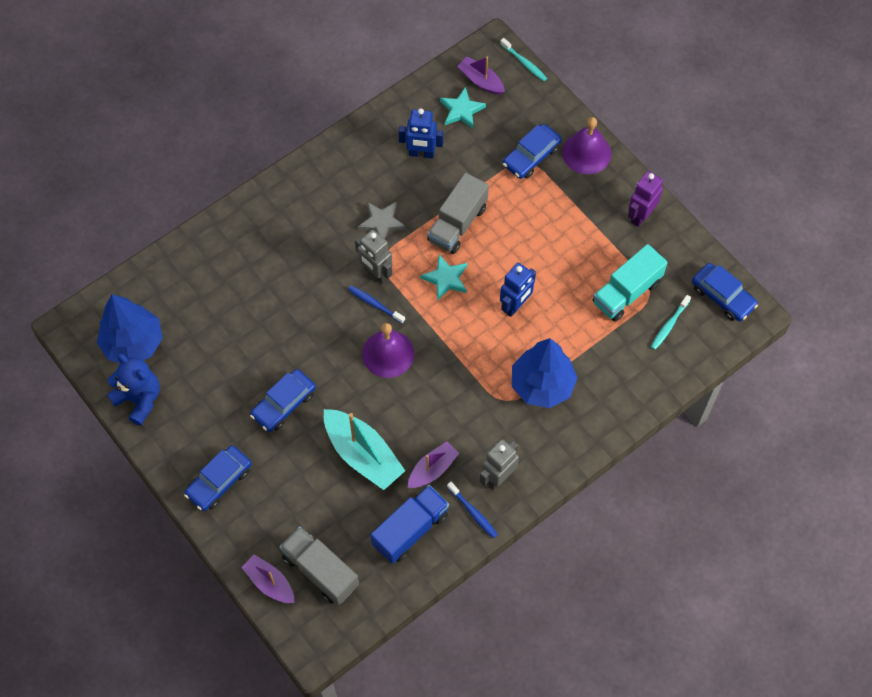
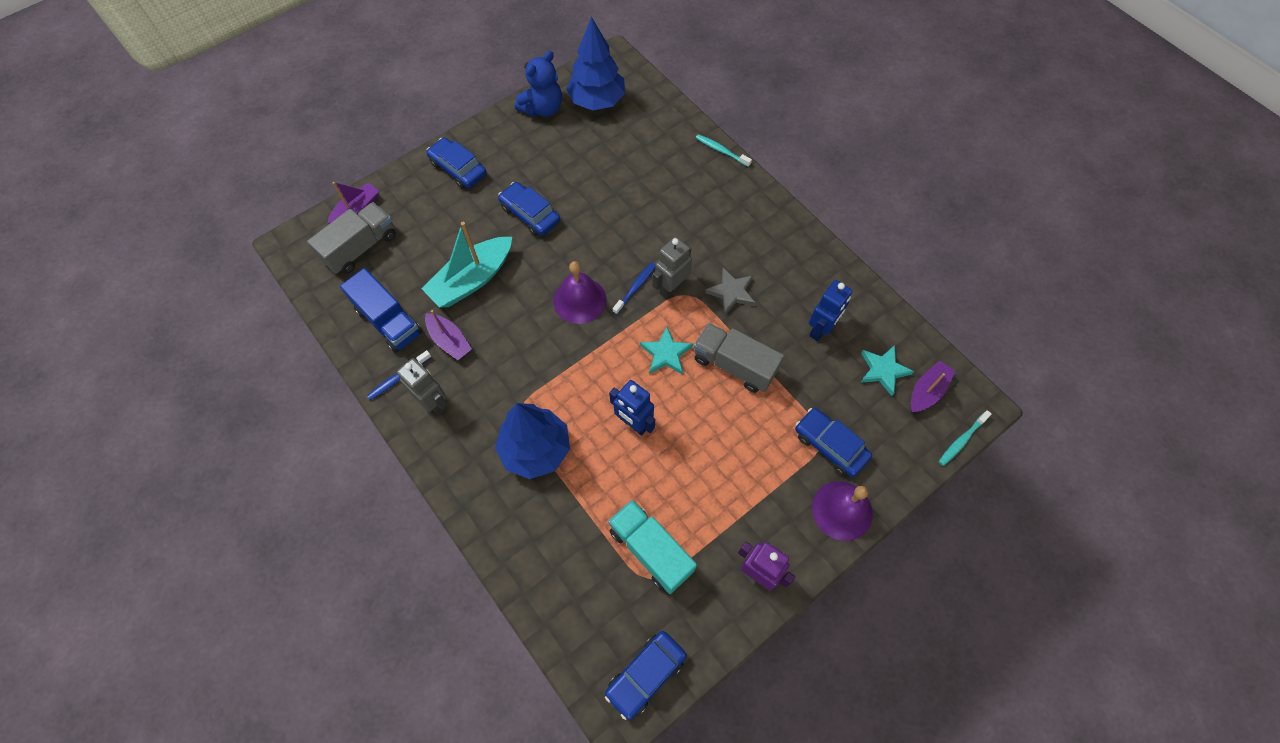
camera: 90 degrees right, 0 degrees up
(421, 153) = (820, 329): blue robot -> blue robot turned 150 degrees counterclockwise
(669, 325) = (606, 600): turquoise toothbrush -> turquoise toothbrush (721, 151)

